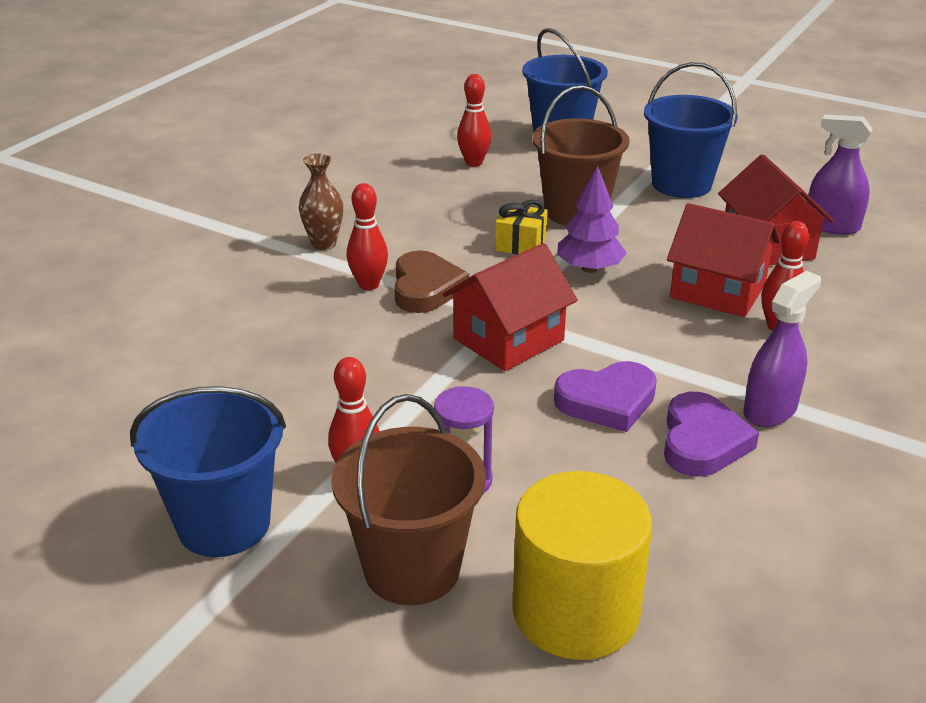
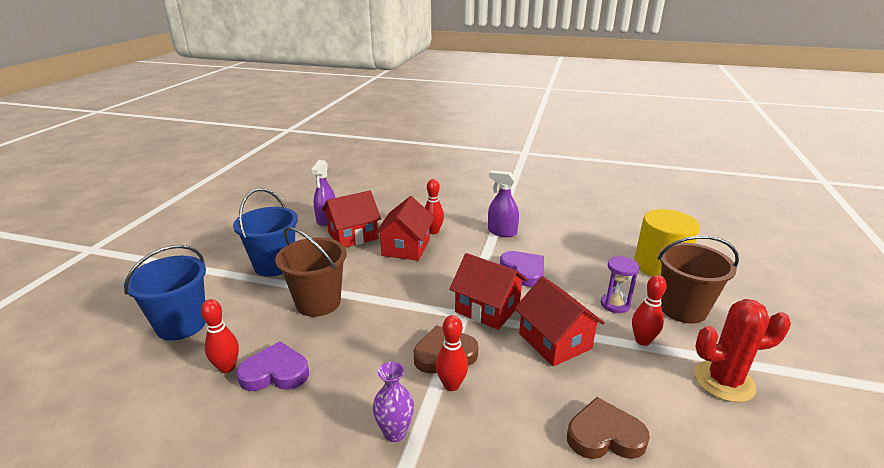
camera: 105 degrees left, 5 degrees down
(222, 372) = (604, 435): none -> brown heart
(224, 524) = (724, 381): blue bucket -> red cactus
(324, 243) = (395, 432): brown vase -> purple vase
(403, 383) = (554, 341): none -> red house
(520, 244) = (370, 320): yellow gift -> none
(589, 269) = (395, 289): purple tree -> none
(702, 441) = (535, 246): purple heart -> purple heart (275, 372)

